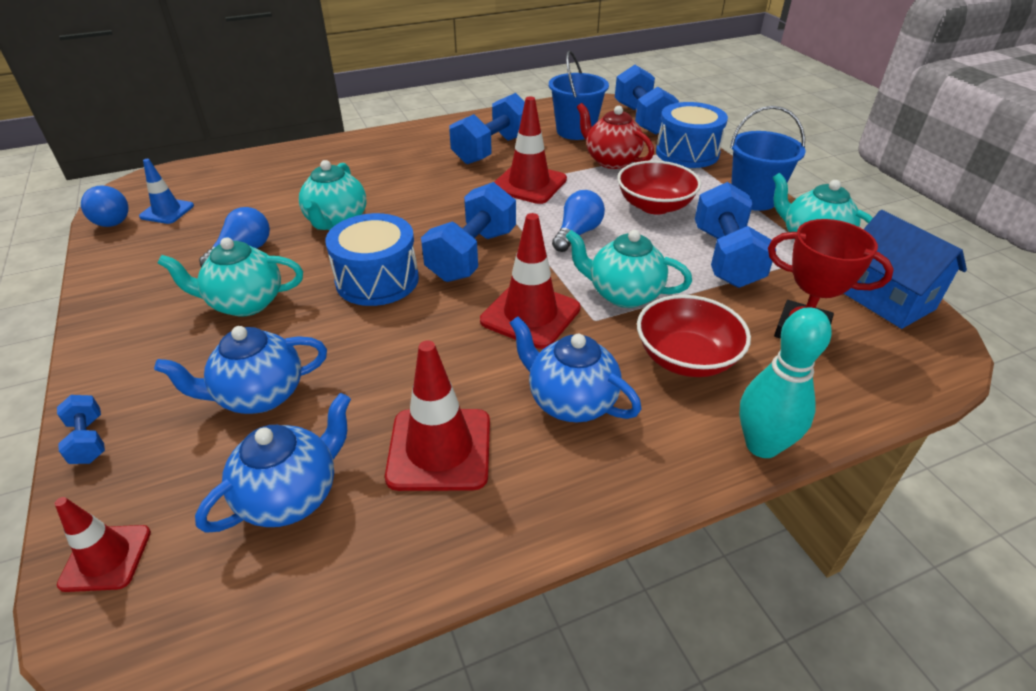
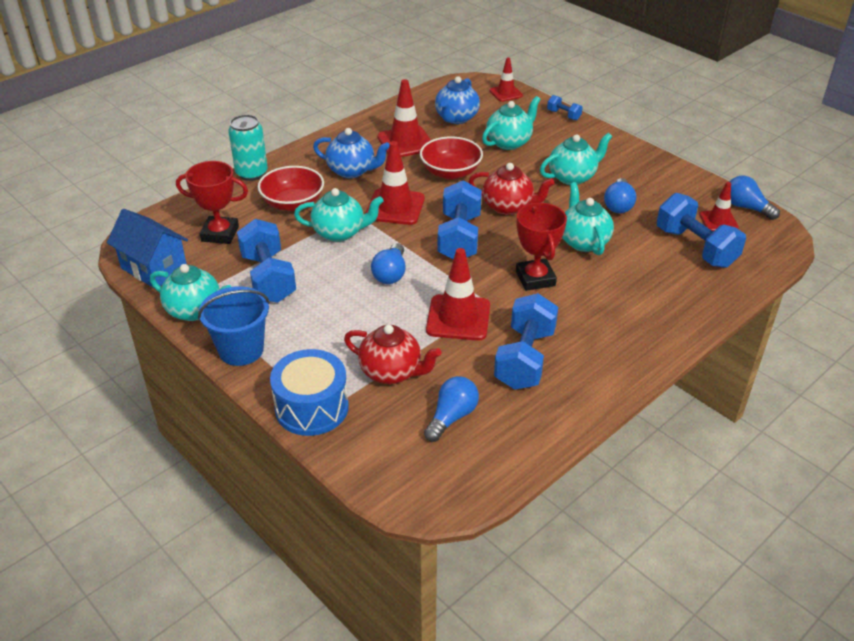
camera: 160 degrees right, 0 degrees up
(167, 211) = (718, 221): blue traffic cone -> red traffic cone
(259, 396) = (509, 142): blue teapot -> turquoise teapot
(377, 280) = (508, 207): blue drum -> red teapot
(426, 199) = (535, 278): none -> red trophy
(575, 131) = (452, 417): blue bucket -> blue light bulb
(642, 119) = (378, 468): blue dumbbell -> blue dumbbell (695, 247)
(654, 206) = (333, 318): red bowl -> red bowl (450, 172)
(762, 445) = (251, 173): turquoise bowling pin -> turquoise can

